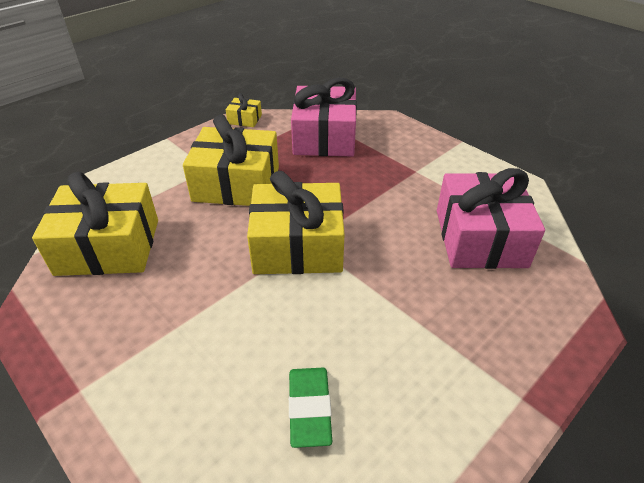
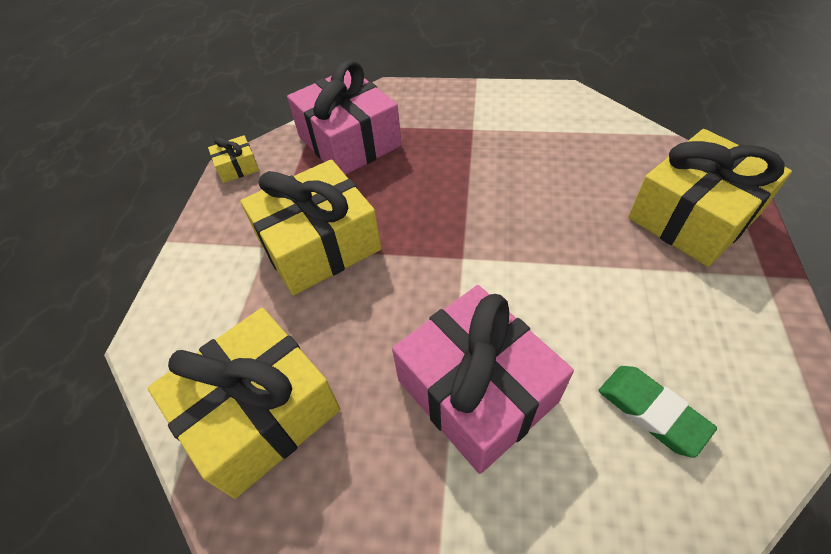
camera: 35 degrees left, 10 degrees up
(298, 246) = (459, 269): yellow gift -> yellow gift (693, 216)
(480, 238) = (592, 161): pink gift -> pink gift (476, 390)

